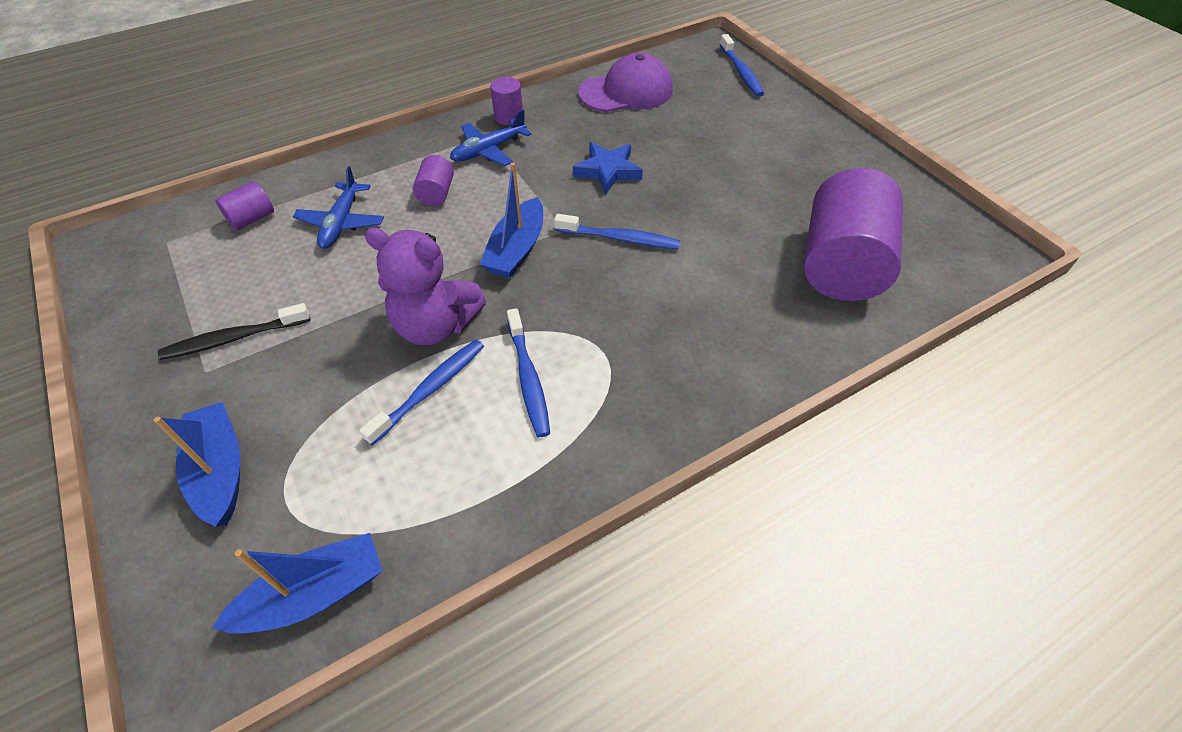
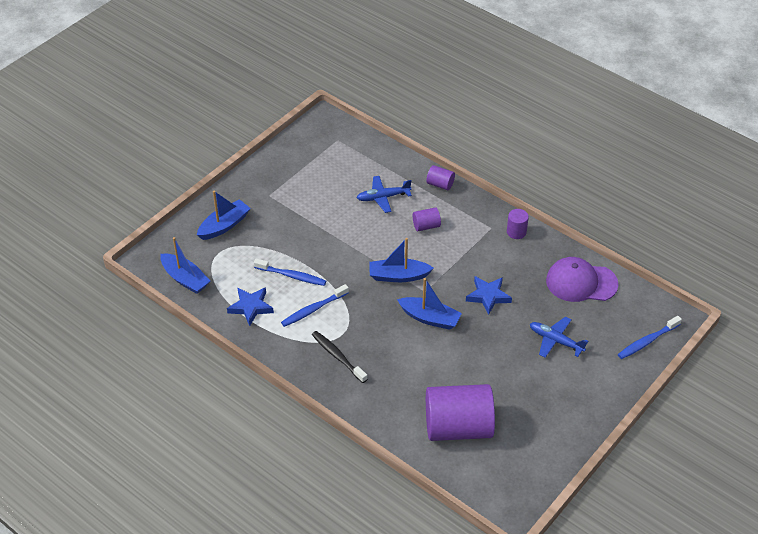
camera: 70 degrees right, 5 degrees down
(234, 338) = (291, 195): black toothbrush -> black toothbrush (338, 356)
(252, 218) = (368, 162): purple cylinder -> purple cylinder (440, 184)
(435, 325) = (330, 263): purple teddy bear -> none
(469, 480) = (251, 307): none -> blue star
(488, 150) = (477, 234): blue plane -> blue plane (555, 341)
(620, 238) = (429, 318): blue toothbrush -> blue boat
(626, 91) = (581, 282): purple cap -> purple cap turned 135 degrees clockwise

